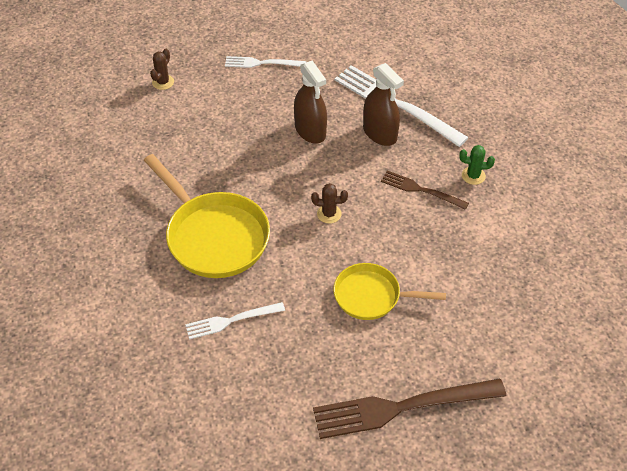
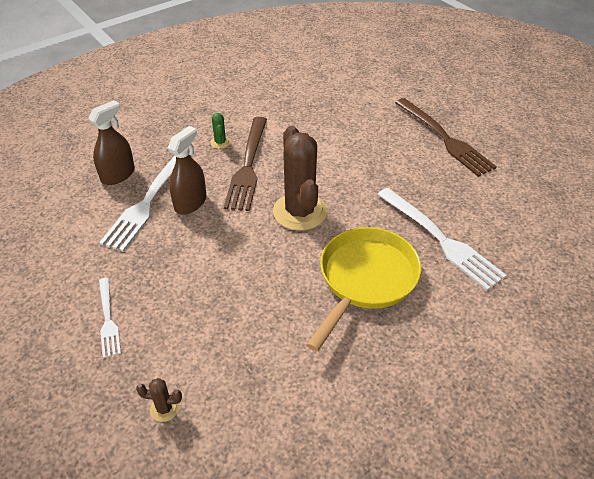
camera: 110 degrees left, 5 degrees down
(230, 321) = (441, 240): white fork -> white fork, size x1.82
(310, 131) = (203, 250): brown spray bottle -> brown spray bottle (118, 175)
(329, 214) = (300, 212): brown cactus -> brown cactus, size x2.43
(371, 296) = (367, 170): yellow pan -> none
(420, 190) = (248, 166): brown fork -> brown fork, size x1.82

